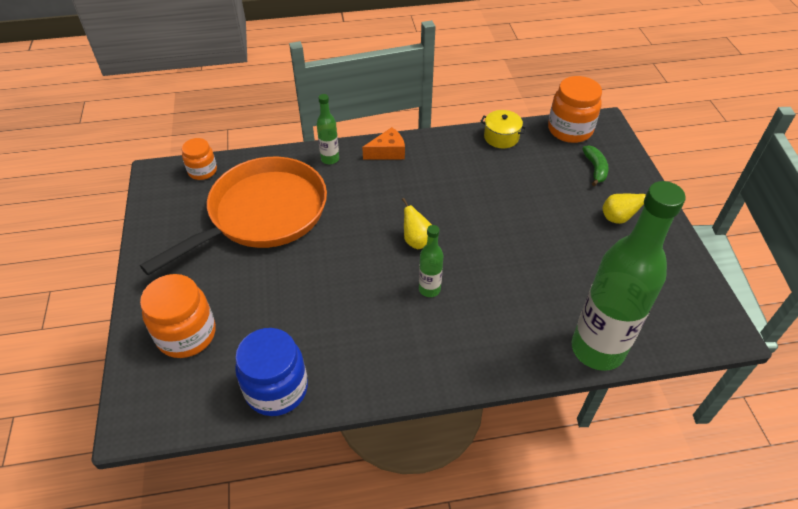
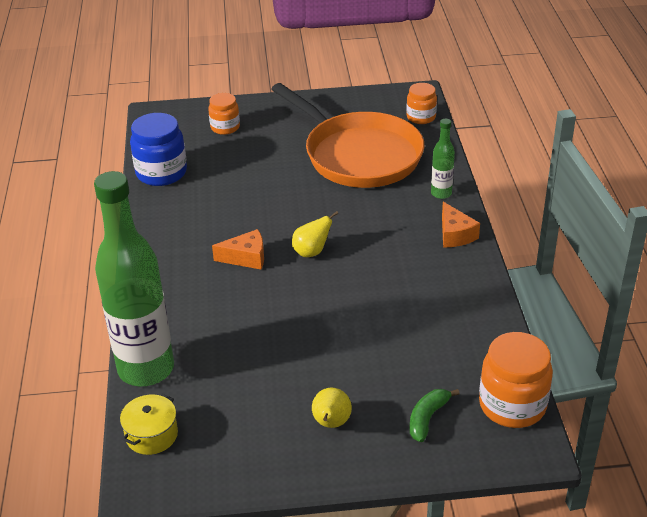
camera: 95 degrees right, 10 degrees down
(186, 334) = (225, 127): orange jar -> orange jar, size x0.61
(429, 289) = (246, 258): green bottle -> orange cheese
(501, 137) = (490, 332): yellow pot -> yellow pot (151, 435)
(595, 169) = (427, 418): green banana -> green banana turned 120 degrees clockwise

